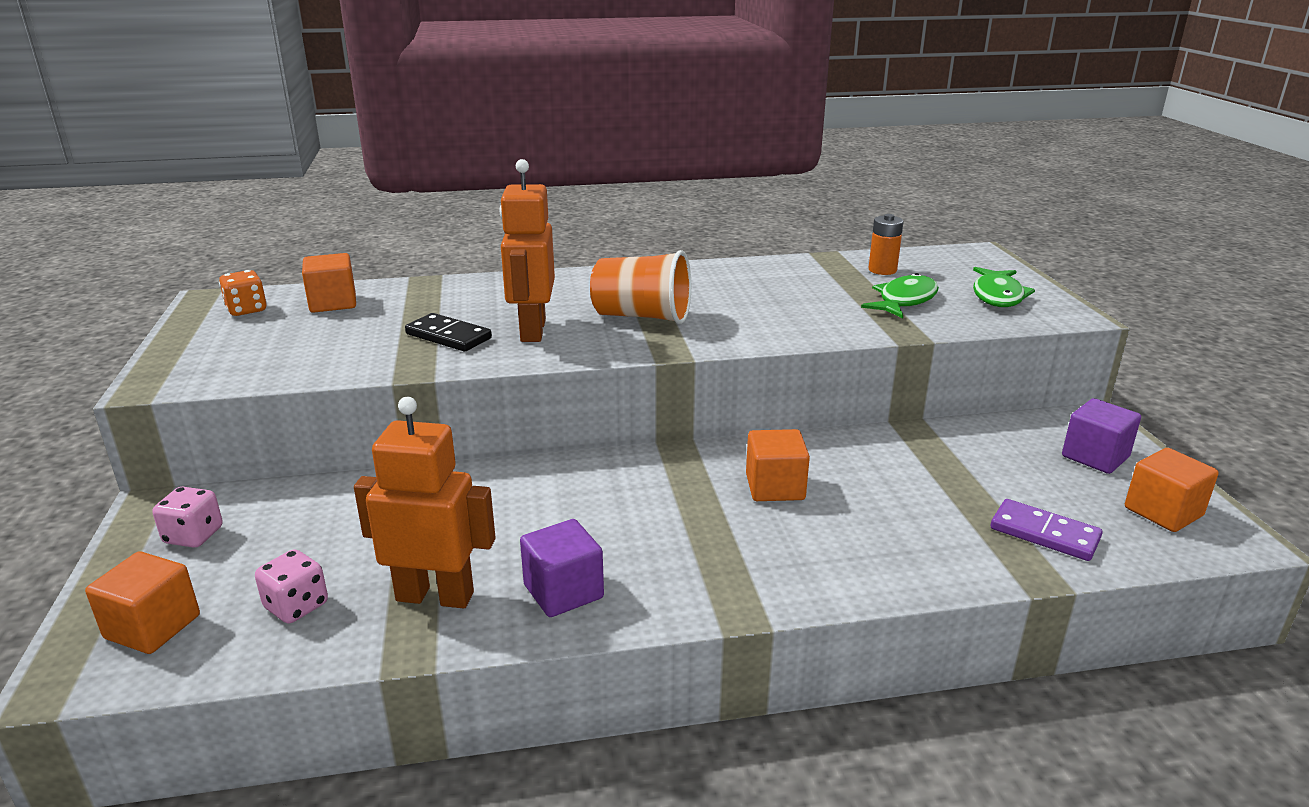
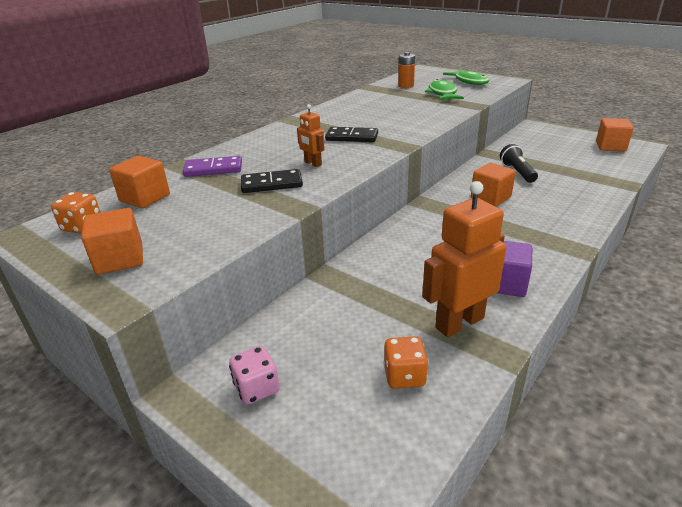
camera: 40 degrees left, 5 degrees up
(153, 627) = (346, 450): orange cube -> orange cube (120, 259)
(296, 606) = (404, 376): pink dice -> orange dice
(532, 331) = (312, 163): orange robot -> orange robot, size x0.50
(642, 316) = (352, 137): orange cup -> black domino
(892, 474) = (517, 172): none -> black flashlight
(1044, 533) = (598, 169): purple domino -> purple domino (213, 169)
(1095, 457) = (560, 138): purple cube -> none

